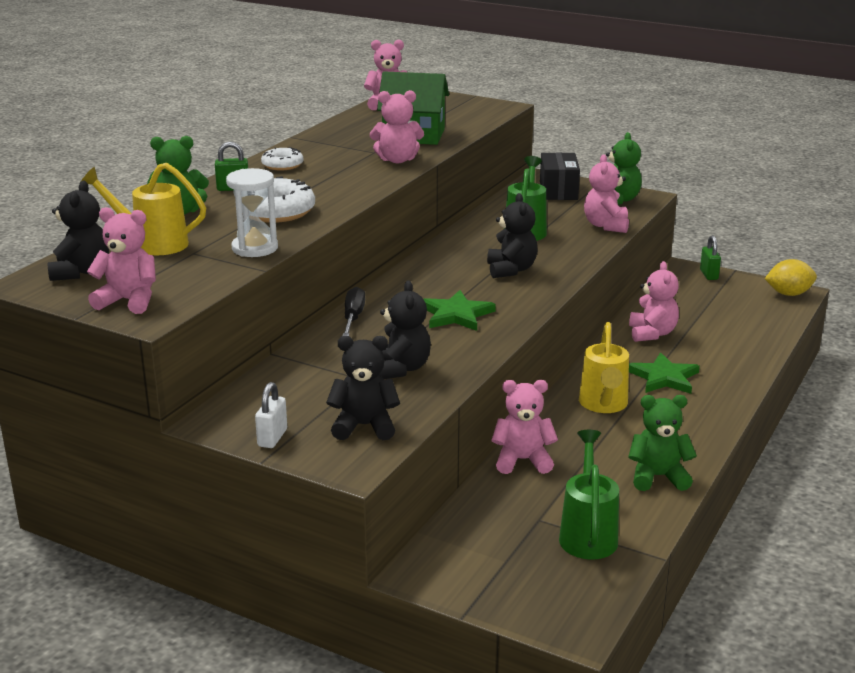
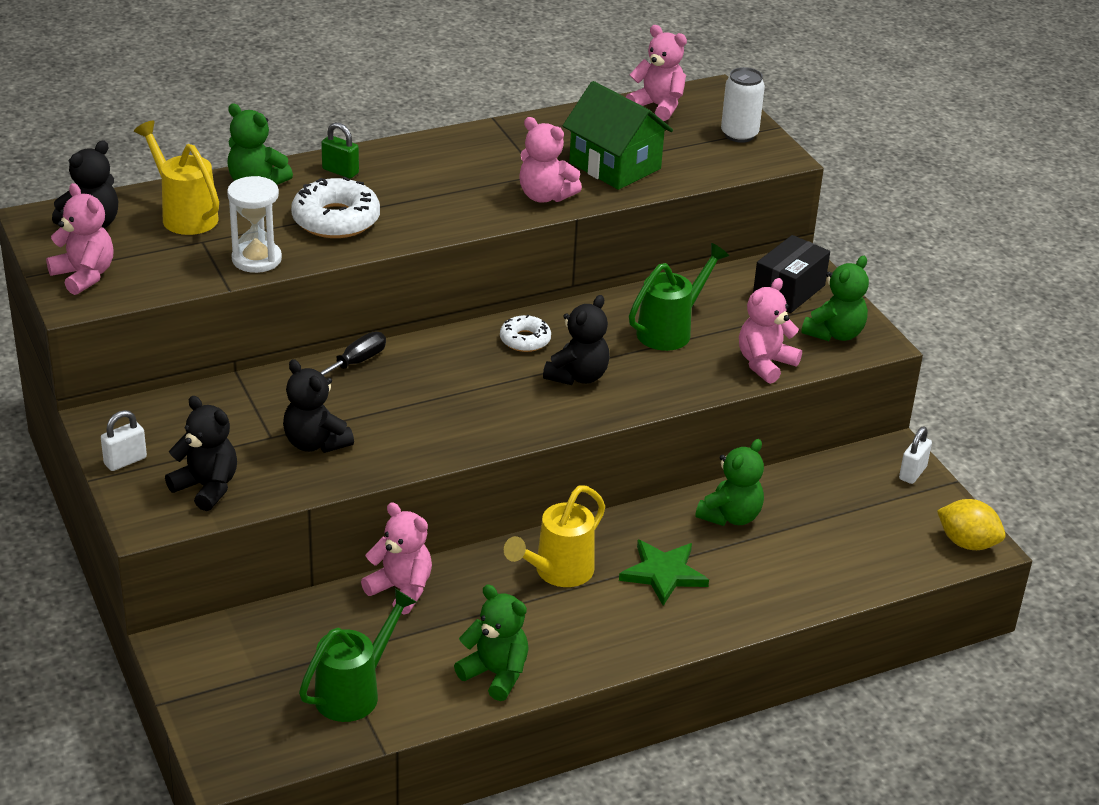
camera: 35 degrees right, 10 degrees up
(282, 165) = (427, 157): white donut -> white donut (525, 340)
(401, 369) = (315, 443): black teddy bear -> black teddy bear turned 105 degrees clockwise
(456, 314) = (447, 406): green star -> none
(460, 104) = (739, 135): none -> white can
(652, 333) = (730, 516): pink teddy bear -> green teddy bear
(708, 275) = (912, 473): green padlock -> white padlock

